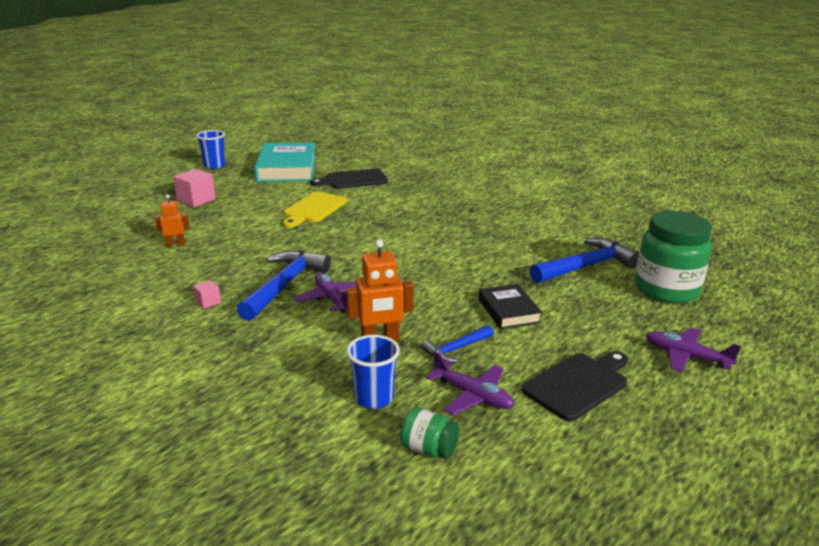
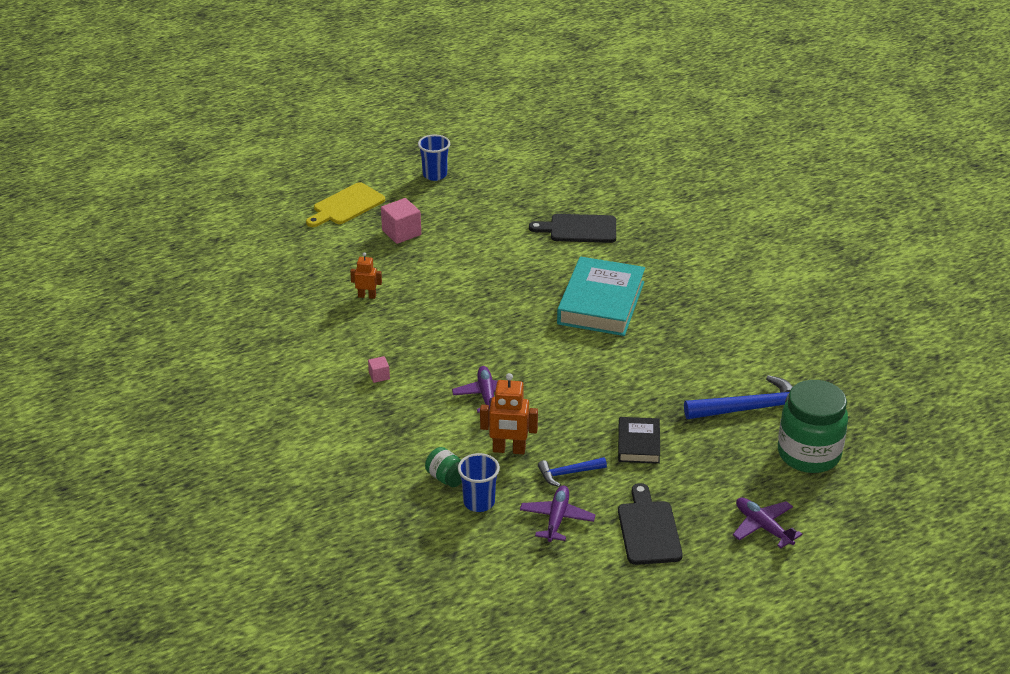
camera: 20 degrees right, 10 degrees up
(284, 285) = (450, 370): blue hammer -> none
(287, 168) = (513, 194): turquoise book -> turquoise book (601, 303)
(314, 209) = (517, 270): yellow cutting board -> yellow cutting board (346, 205)
(429, 449) = (500, 553): green jar -> green jar (446, 478)
(473, 395) = (557, 518): purple plane -> purple plane turned 135 degrees counterclockwise
(578, 384) = (648, 530): black cutting board -> black cutting board turned 75 degrees counterclockwise

